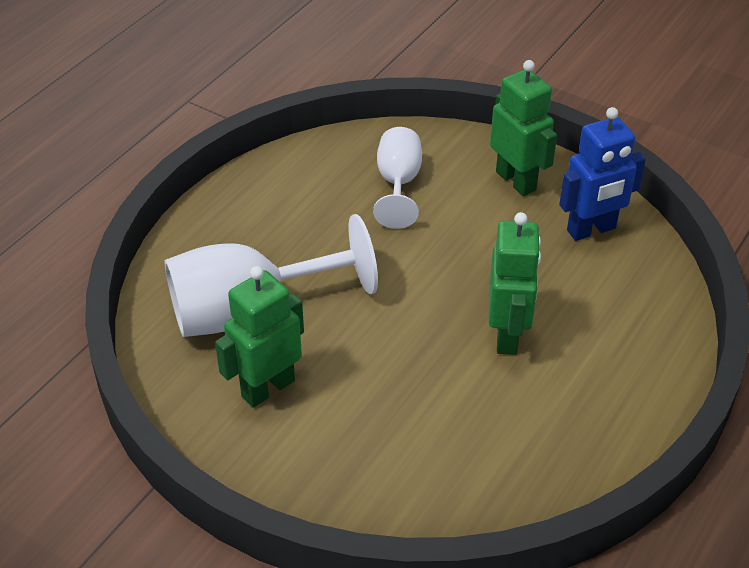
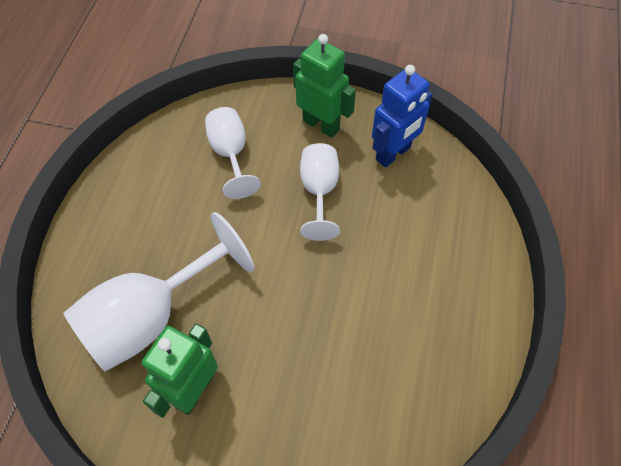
camera: 20 degrees left, 15 degrees up
(485, 244) = (319, 191): none -> white goblet
(507, 335) = (366, 272): green robot -> none

